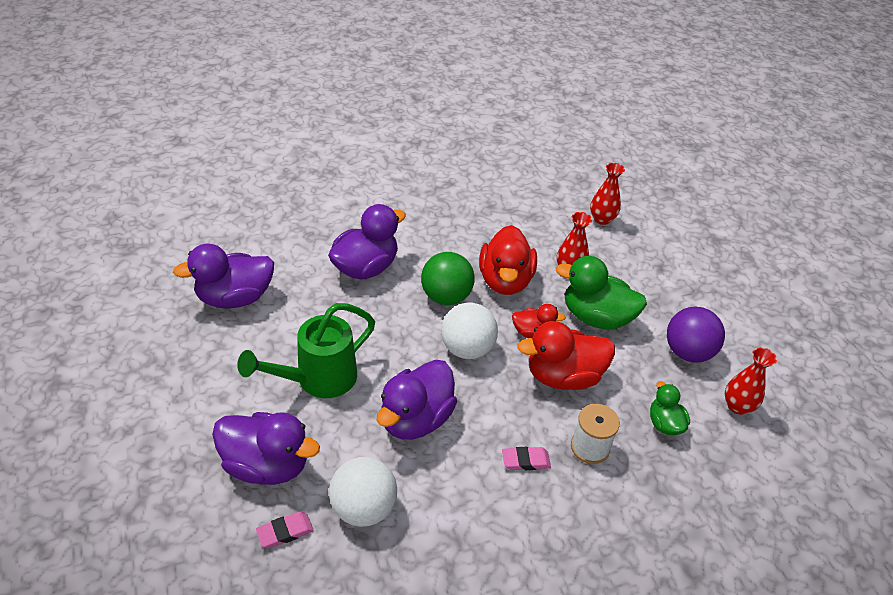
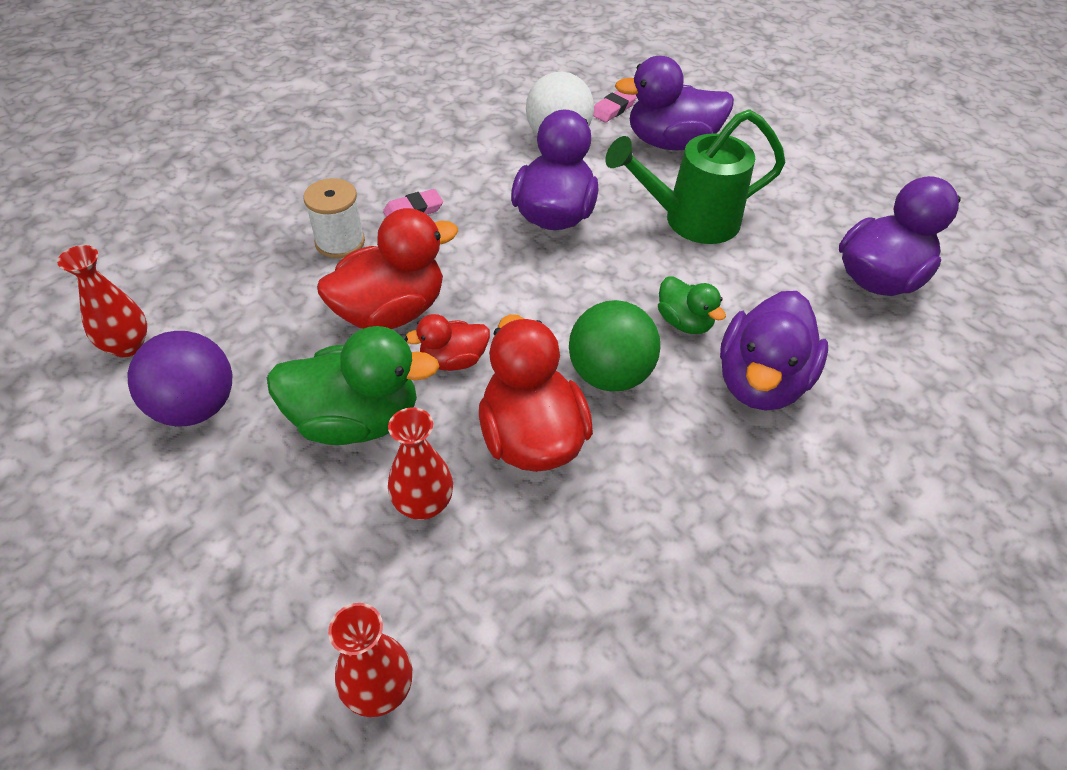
camera: 160 degrees right, 5 degrees up
(318, 379) = (690, 221): green watering can -> green watering can turned 135 degrees counterclockwise
(467, 349) = (537, 307): white ball -> none
(664, 423) = (242, 293): green duck -> green duck (684, 322)

